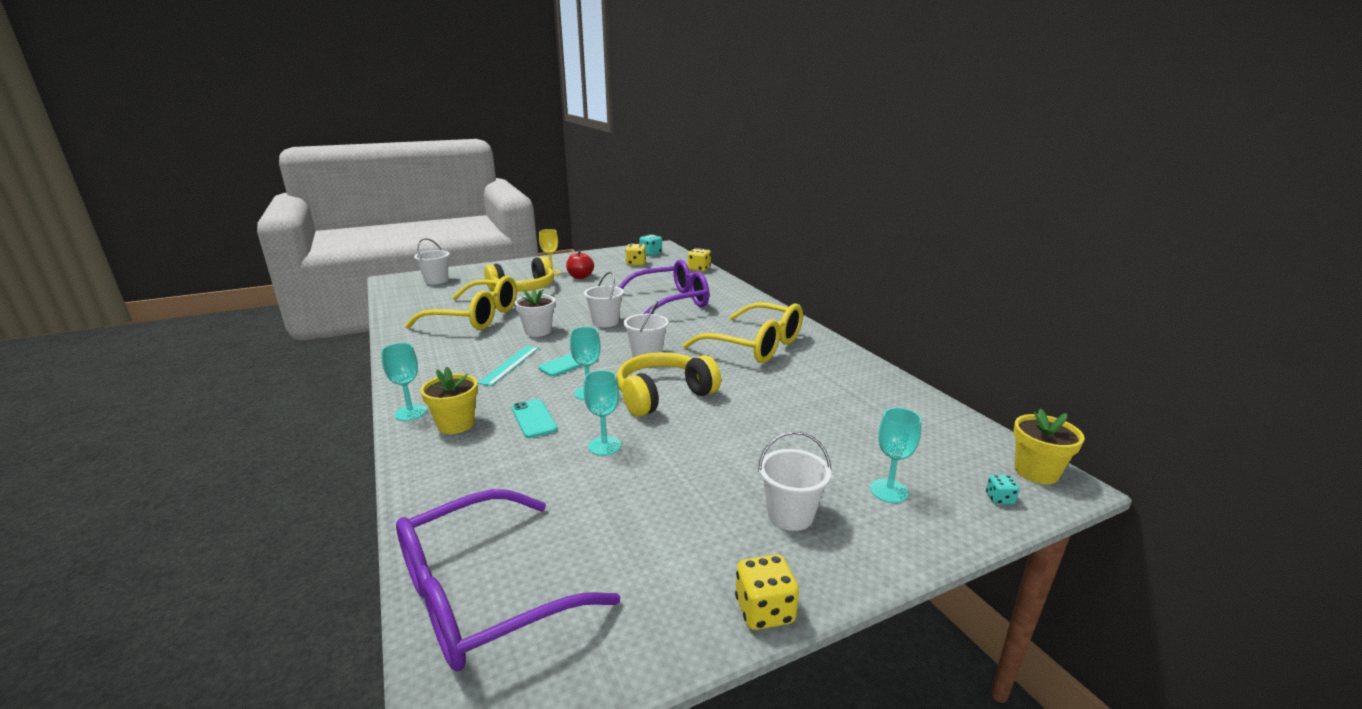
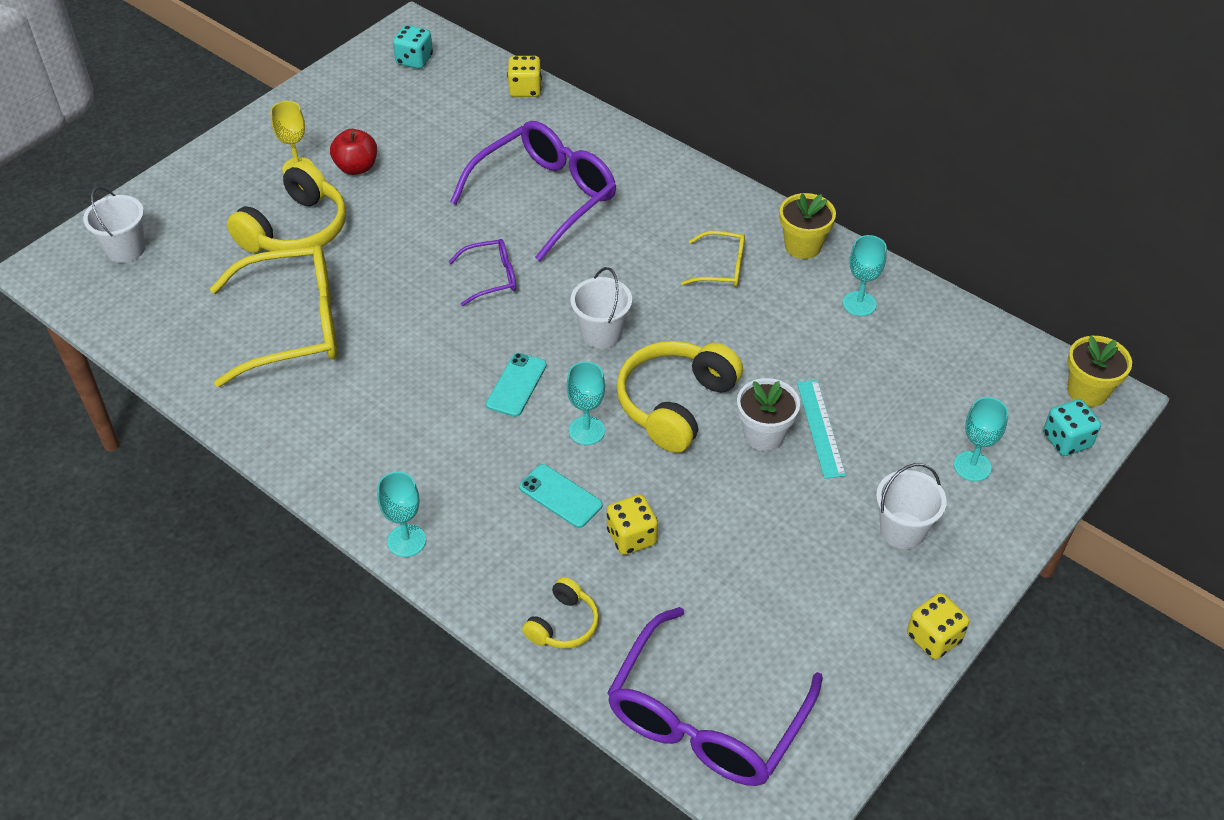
camera: 25 degrees left, 25 degrees up
(450, 487) = (563, 624): none -> yellow headphones
(456, 424) = (480, 538): yellow flower pot -> yellow flower pot (803, 246)
(510, 365) = (444, 413): turquoise ruler -> turquoise ruler (820, 428)
(538, 331) = (416, 330): white flower pot -> white flower pot (764, 435)
(604, 446) = (671, 508): turquoise goblet -> turquoise goblet (859, 304)
(605, 322) = (491, 277): white bucket -> purple glasses
(636, 264) = (414, 100): yellow dice -> yellow dice (631, 537)
(755, 345) = (722, 268): yellow glasses -> yellow glasses, size x0.49
(999, 499) = (1066, 440): turquoise dice -> turquoise dice, size x1.79

